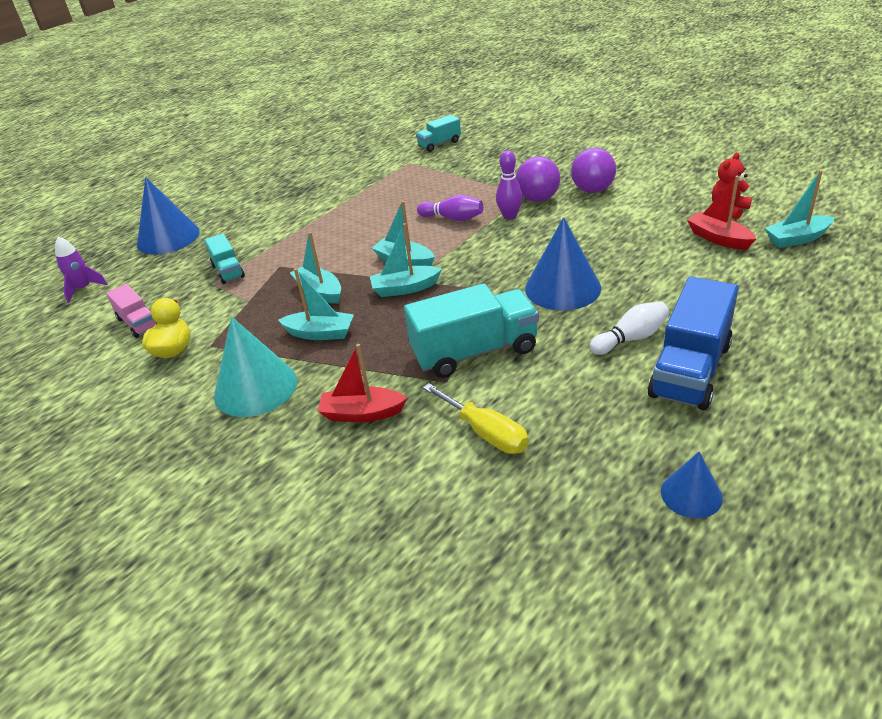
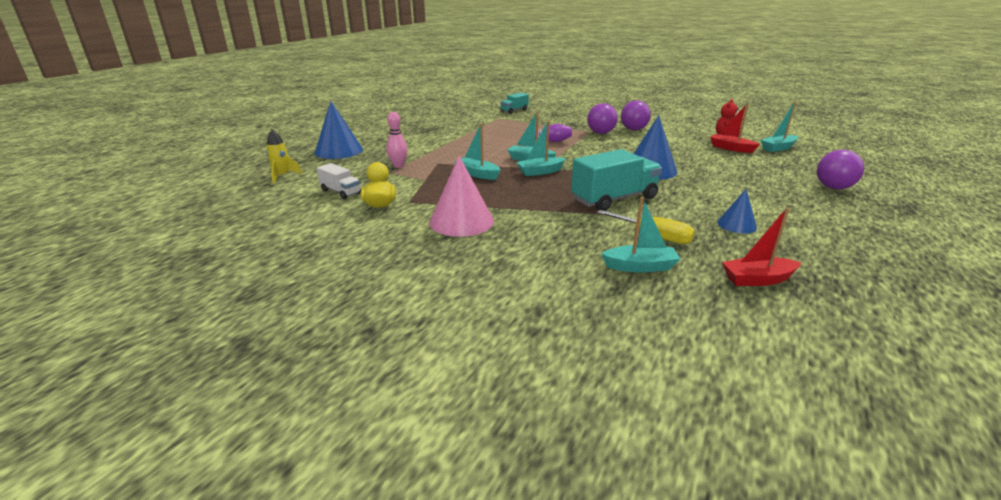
camera: 15 degrees left, 10 degrees down
(83, 289) = (282, 176): purple rocket -> yellow rocket
(138, 323) = (341, 192): pink truck -> white truck
(228, 271) = (398, 166): turquoise truck -> pink bowling pin
(255, 387) = (461, 221): turquoise cone -> pink cone
(320, 333) = (493, 193): turquoise boat -> turquoise boat (640, 266)
(362, 413) = (555, 231): red boat -> red boat (757, 279)
(510, 216) = (588, 140): purple bowling pin -> none
(631, 338) = (715, 190): white bowling pin -> none
(690, 370) = (765, 203): blue truck -> none
(691, 494) = (819, 258): blue cone -> blue cone (736, 225)
(823, 338) = (833, 187): none -> purple ball

